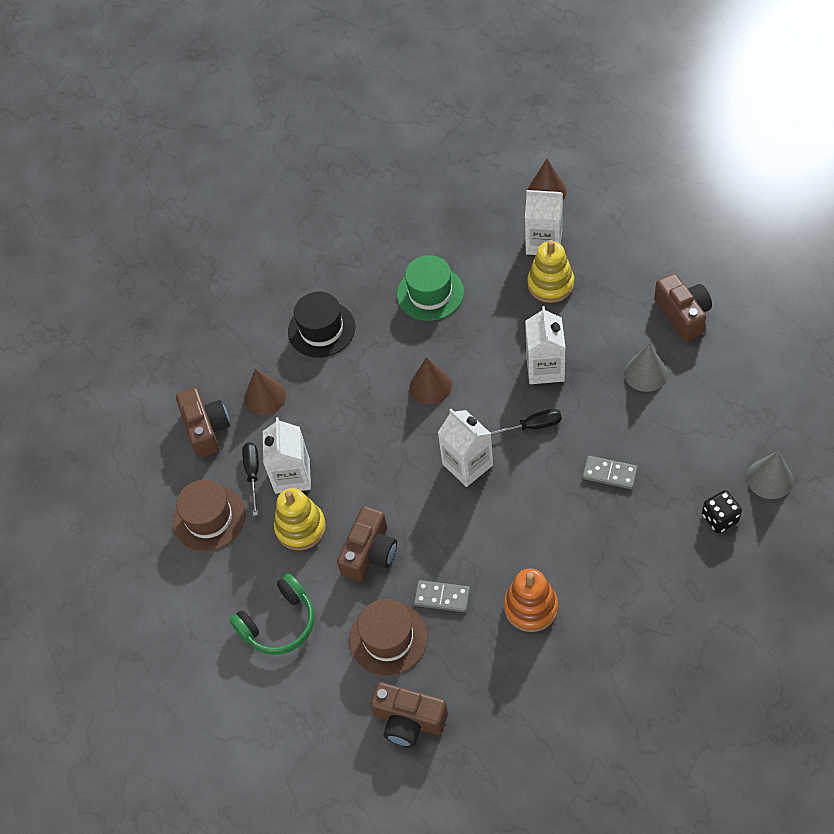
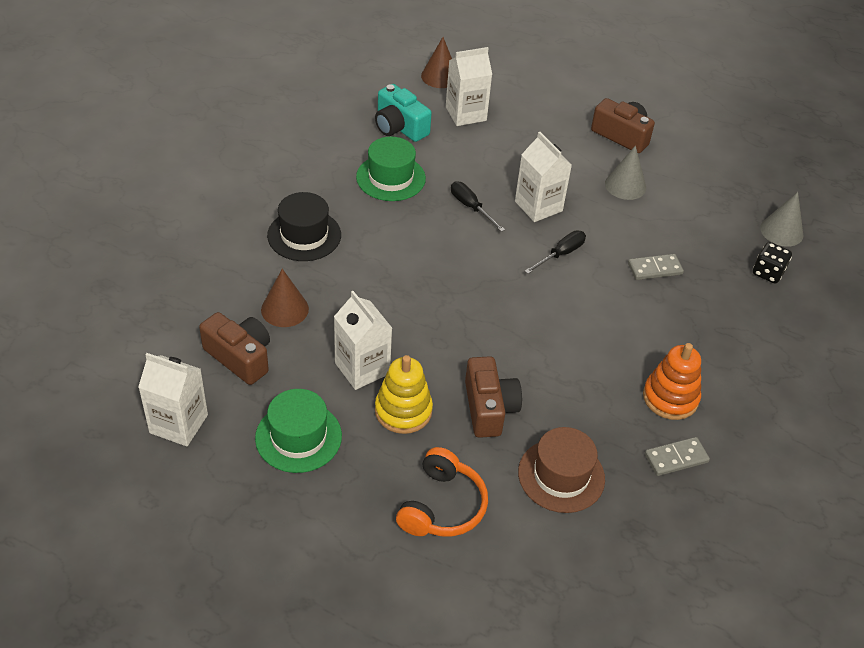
camera: 40 degrees left, 10 degrees down
(209, 518) = (298, 437): brown hat -> green hat
(253, 474) = (319, 380): black screwdriver -> black screwdriver (471, 207)
(279, 623) = (442, 506): green headphones -> orange headphones
(409, 720) = (635, 540): brown camera -> none
(430, 386) = (445, 250): brown cone -> none
(442, 597) = (585, 420): grey domino -> grey domino (676, 458)
(467, 464) = (526, 302): white carton -> white carton (178, 424)
(472, 239) = (399, 127): none -> turquoise camera
(550, 284) = (495, 142): yellow stacking toy -> none

